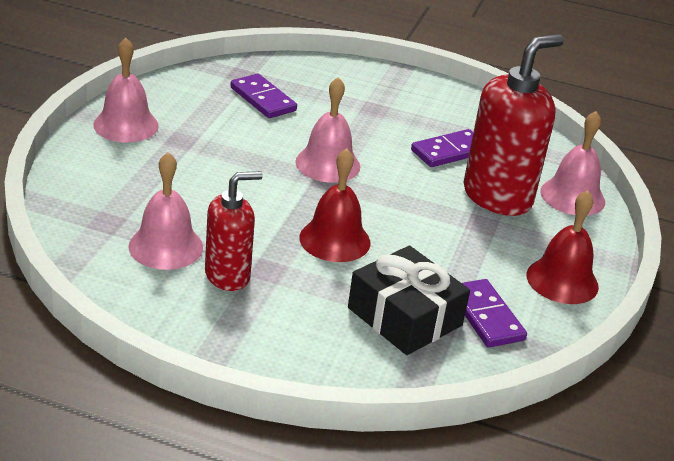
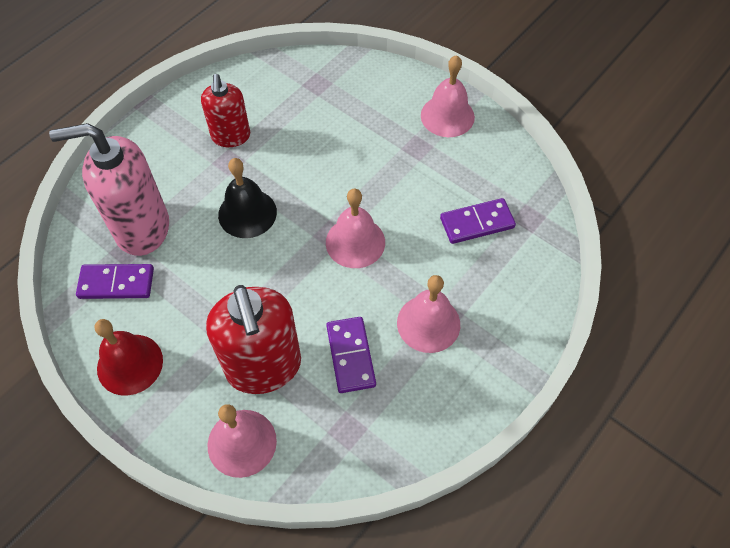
camera: 115 degrees right, 25 degrees up
(166, 246) = (277, 110): pink bell -> pink bell (428, 323)
(335, 240) = (247, 213): red bell -> black bell
(405, 316) = (141, 228): black gift -> pink soap dispenser

